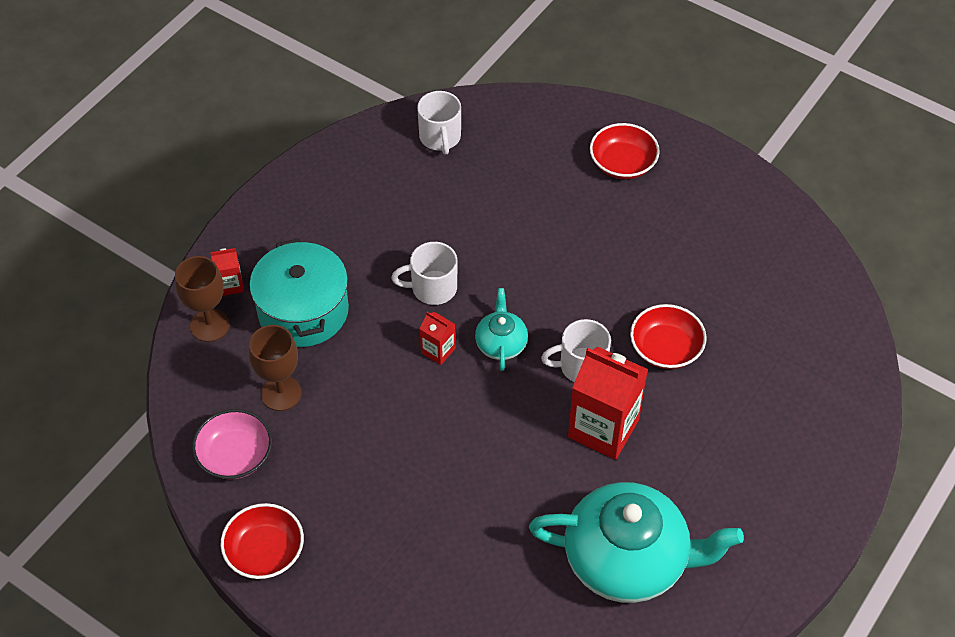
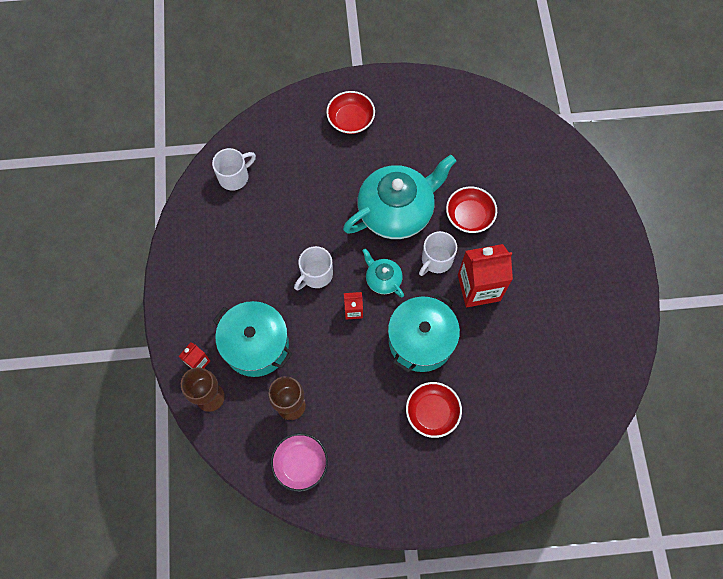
camera: 40 degrees left, 15 degrees up
(265, 552) = (370, 505): red bowl -> red bowl (432, 412)
(440, 137) = (234, 176): white mug -> white mug turned 75 degrees counterclockwise
(483, 433) = (421, 340): none -> turquoise pot
(628, 559) = (554, 352): turquoise teapot -> turquoise teapot (397, 211)

